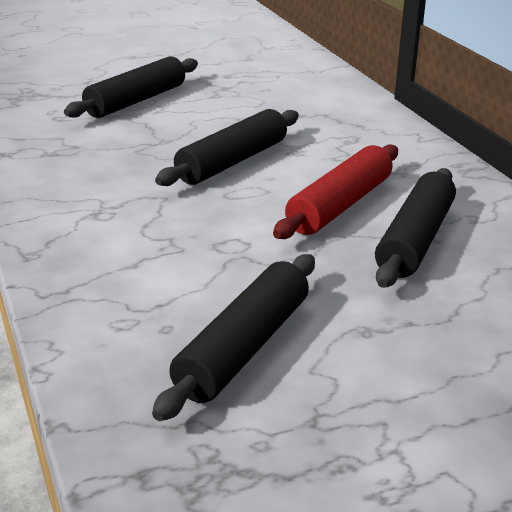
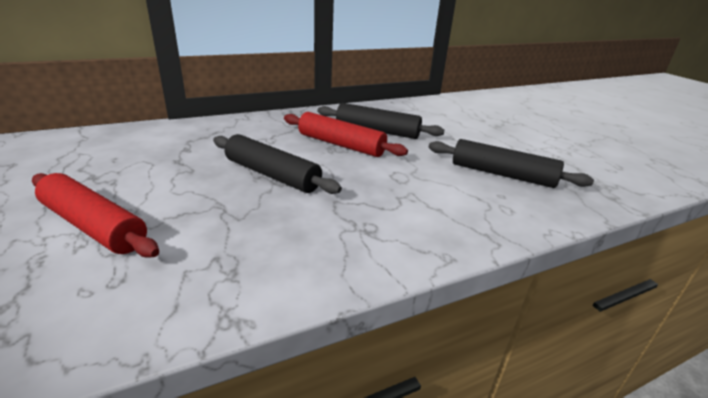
camera: 95 degrees left, 0 degrees up
(136, 101) = (94, 226): black rolling pin -> red rolling pin

